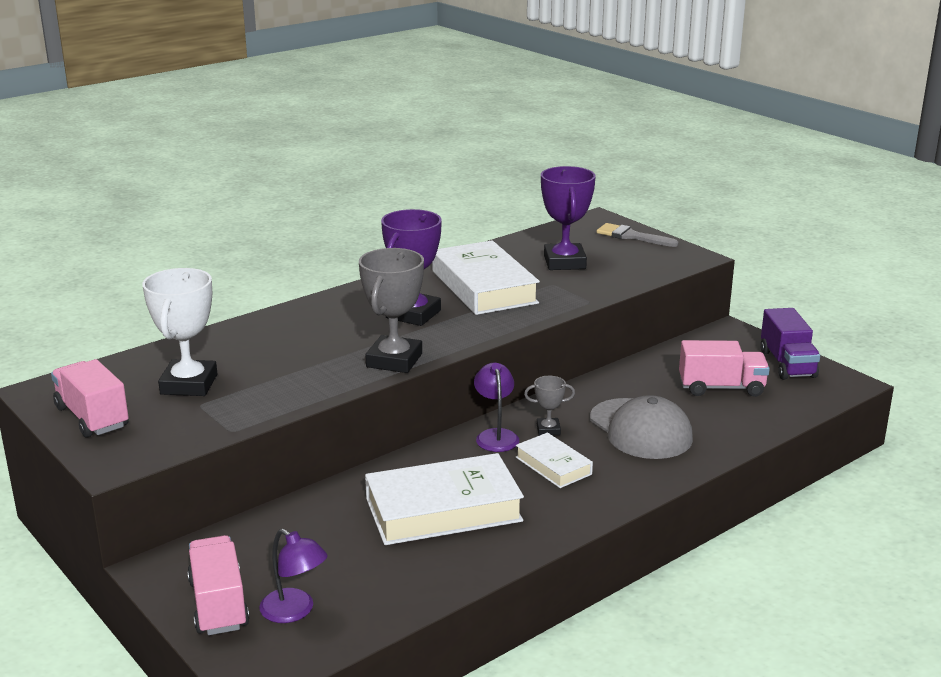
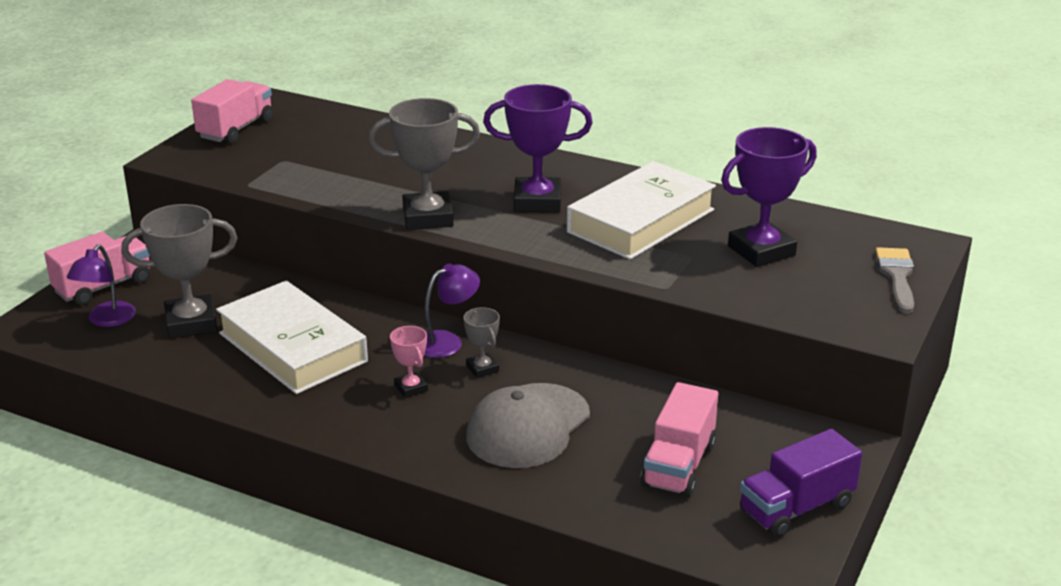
camera: 65 degrees right, 5 degrees up
(189, 384) = (314, 146): white trophy -> none
(349, 558) = (191, 323): none -> grey trophy
(553, 466) = (411, 388): white book -> pink trophy
(721, 388) = (678, 465): pink truck -> pink truck turned 45 degrees clockwise

